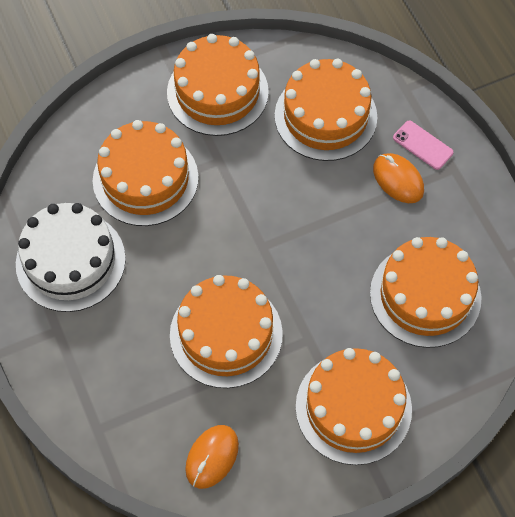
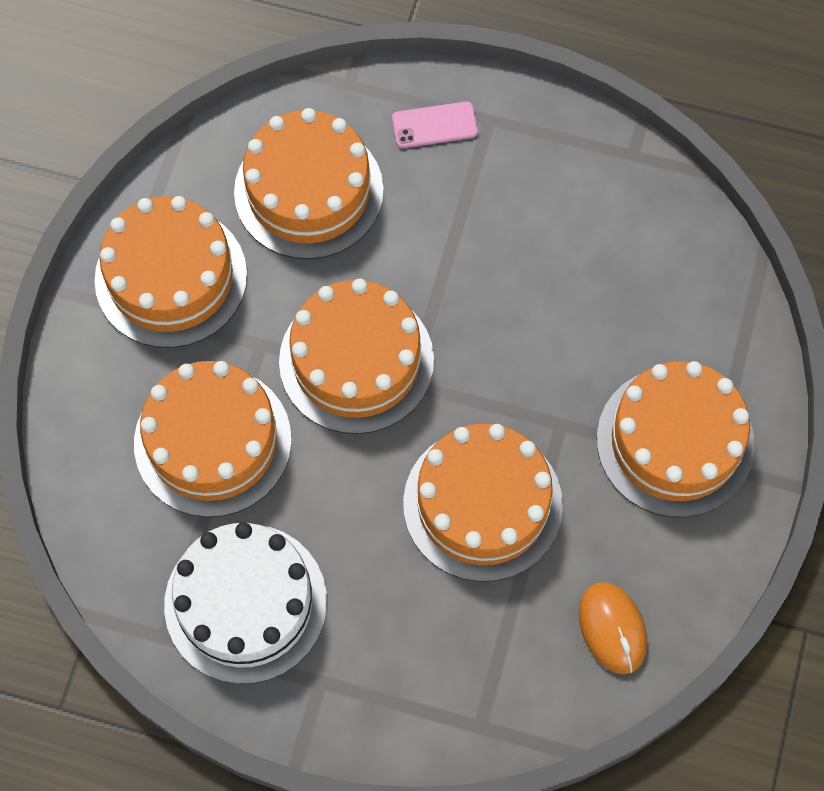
camera: 50 degrees left, 5 degrees up
(398, 179) = (453, 183): orange mouse -> none
(425, 295) = (610, 269): orange cake -> orange cake (356, 360)

